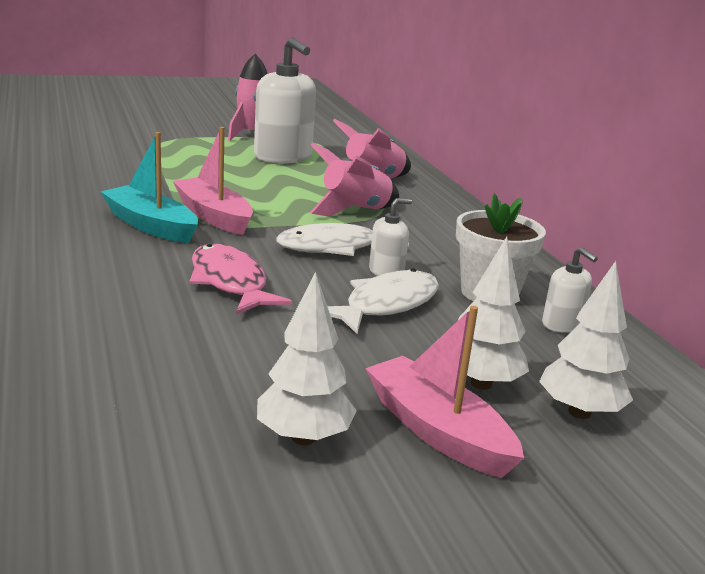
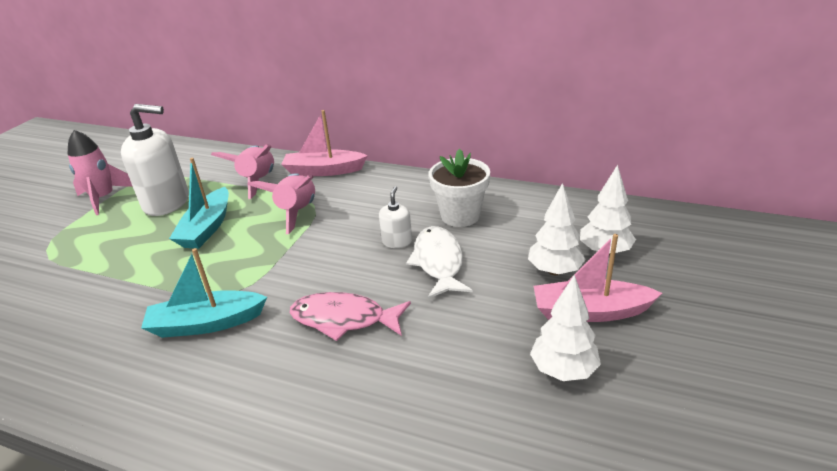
camera: 45 degrees left, 10 degrees up
(213, 216) = (228, 282): pink boat -> pink boat (323, 171)
(273, 183) = (207, 228): none -> turquoise boat
(334, 247) = (341, 247): white fish -> none
(562, 325) = (516, 209): white soap dispenser -> none

